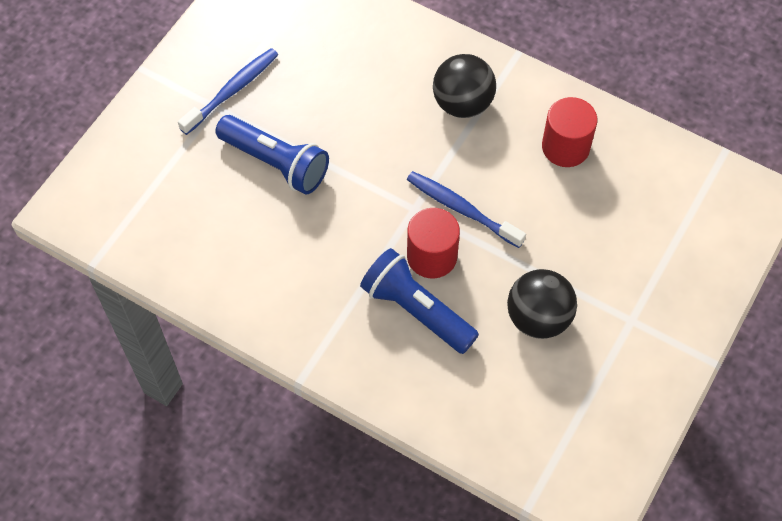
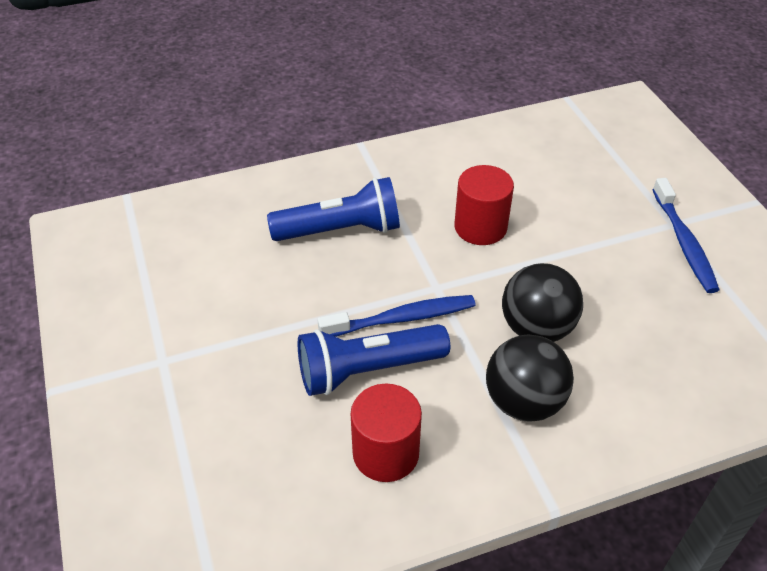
camera: 130 degrees right, 15 degrees down
(276, 163) = (573, 228): blue flashlight -> blue flashlight (368, 370)
(432, 256) = (377, 269): red cylinder -> red cylinder (480, 227)
(538, 318) = (244, 298): black ball -> black ball (536, 328)

